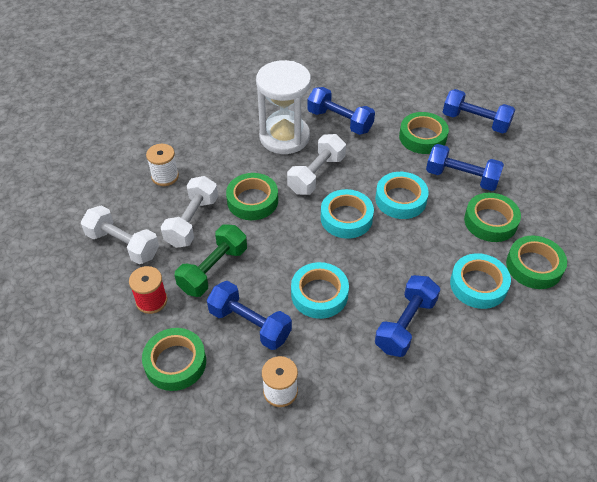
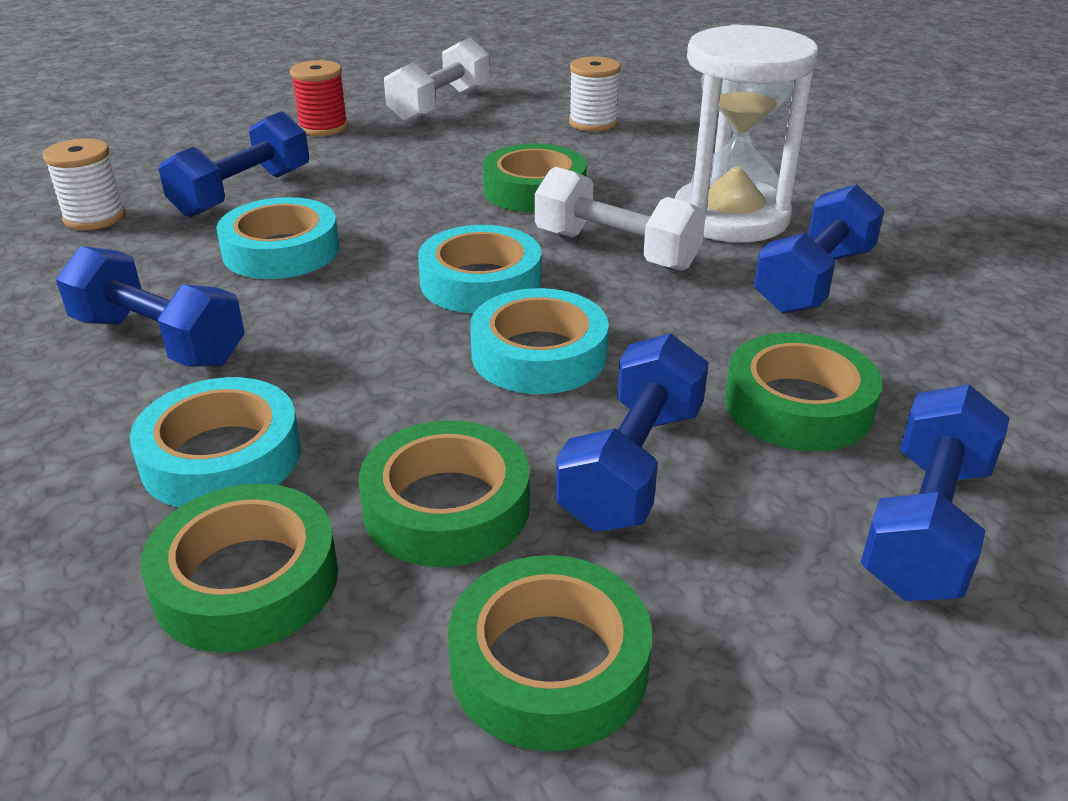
camera: 90 degrees right, 15 degrees down
(175, 362) = (200, 146): green tape -> green tape (549, 664)
(192, 221) = (484, 145): white dumbbell -> none
(213, 270) = (371, 164): green dumbbell -> none

